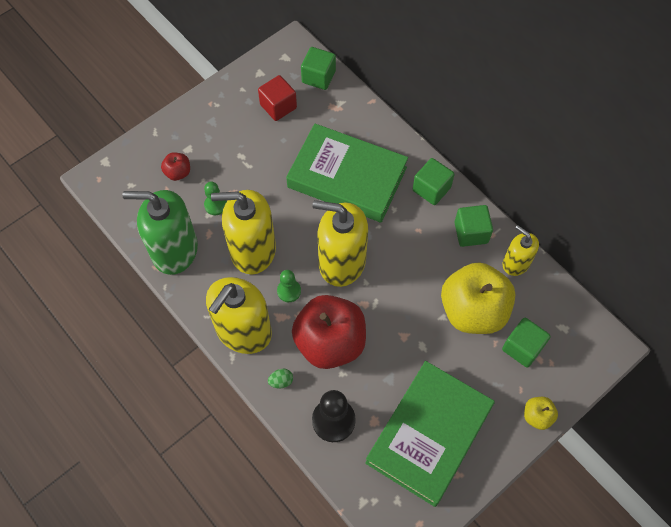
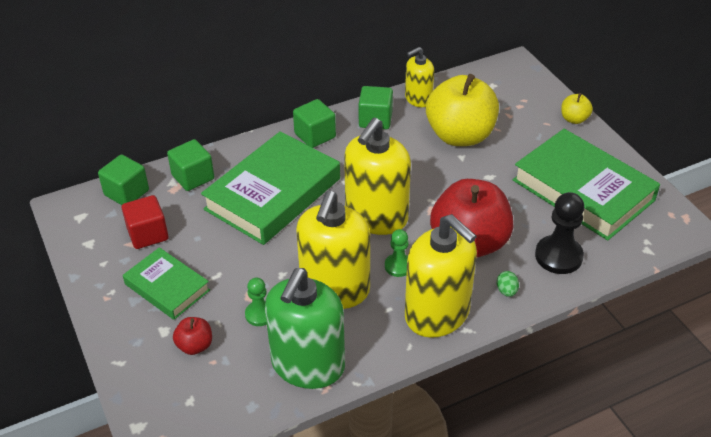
camera: 75 degrees left, 20 degrees down
(228, 137) = (167, 287): none -> green book
(522, 348) = (506, 113): green cube -> green cube (193, 177)

